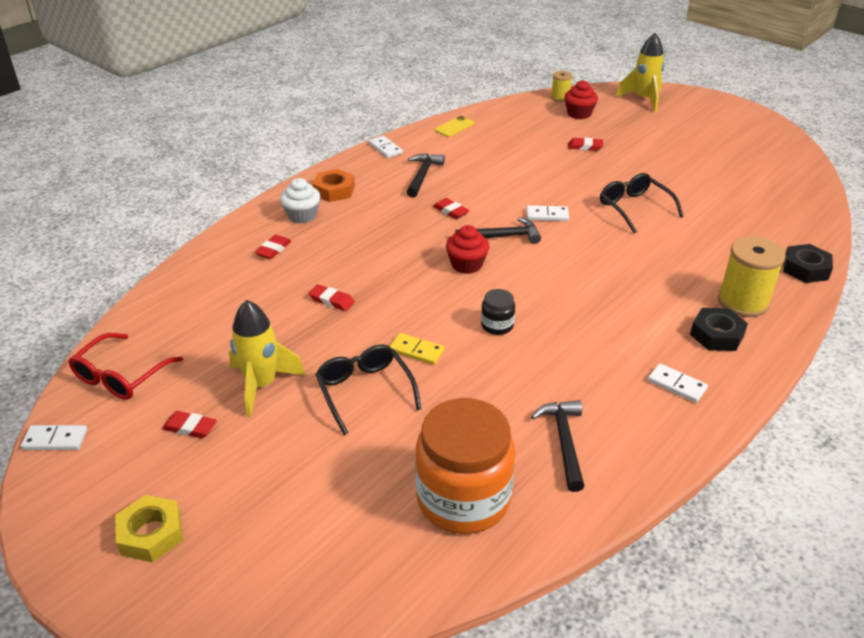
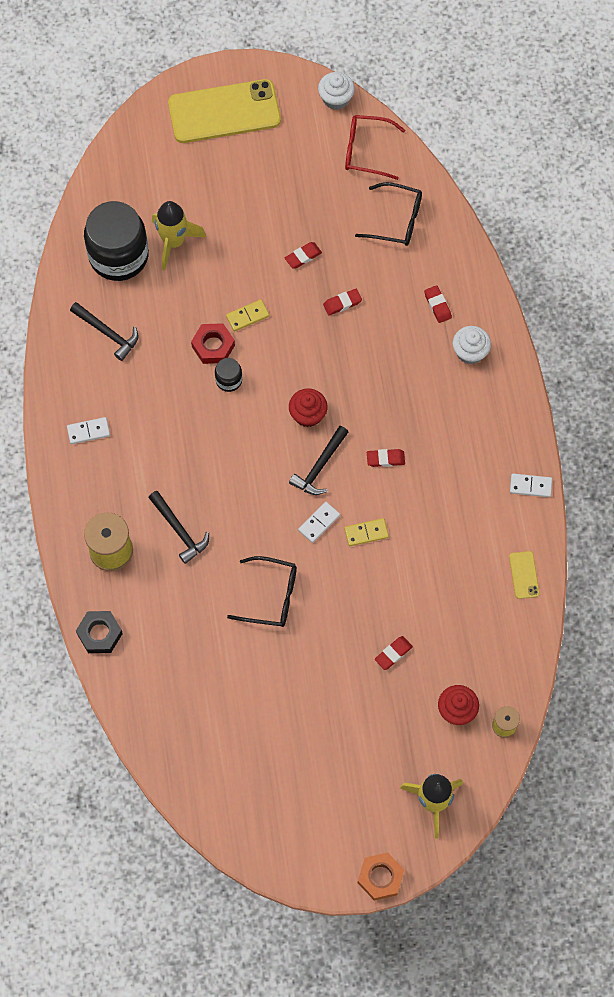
camera: 130 degrees right, 30 degrees up
(55, 439) = (336, 98): white domino -> white cupcake
(121, 376) = (366, 151): red glasses -> red glasses turned 60 degrees counterclockwise
(151, 534) = (224, 112): yellow nut -> yellow phone
(190, 427) = (288, 163): red eraser -> red eraser (303, 256)
(261, 385) = (292, 216): yellow rocket -> yellow rocket (174, 242)
(334, 190) = (490, 398): orange nut -> orange nut (380, 877)
(365, 391) = (238, 264): black glasses -> black glasses (396, 220)
(422, 175) = (458, 480): black hammer -> black hammer (179, 530)
(463, 498) = (118, 256): orange jar -> black jar
(477, 355) = (213, 346): none -> red nut
(521, 193) = (366, 533): none -> yellow domino
(716, 335) = (101, 499): black nut -> none

